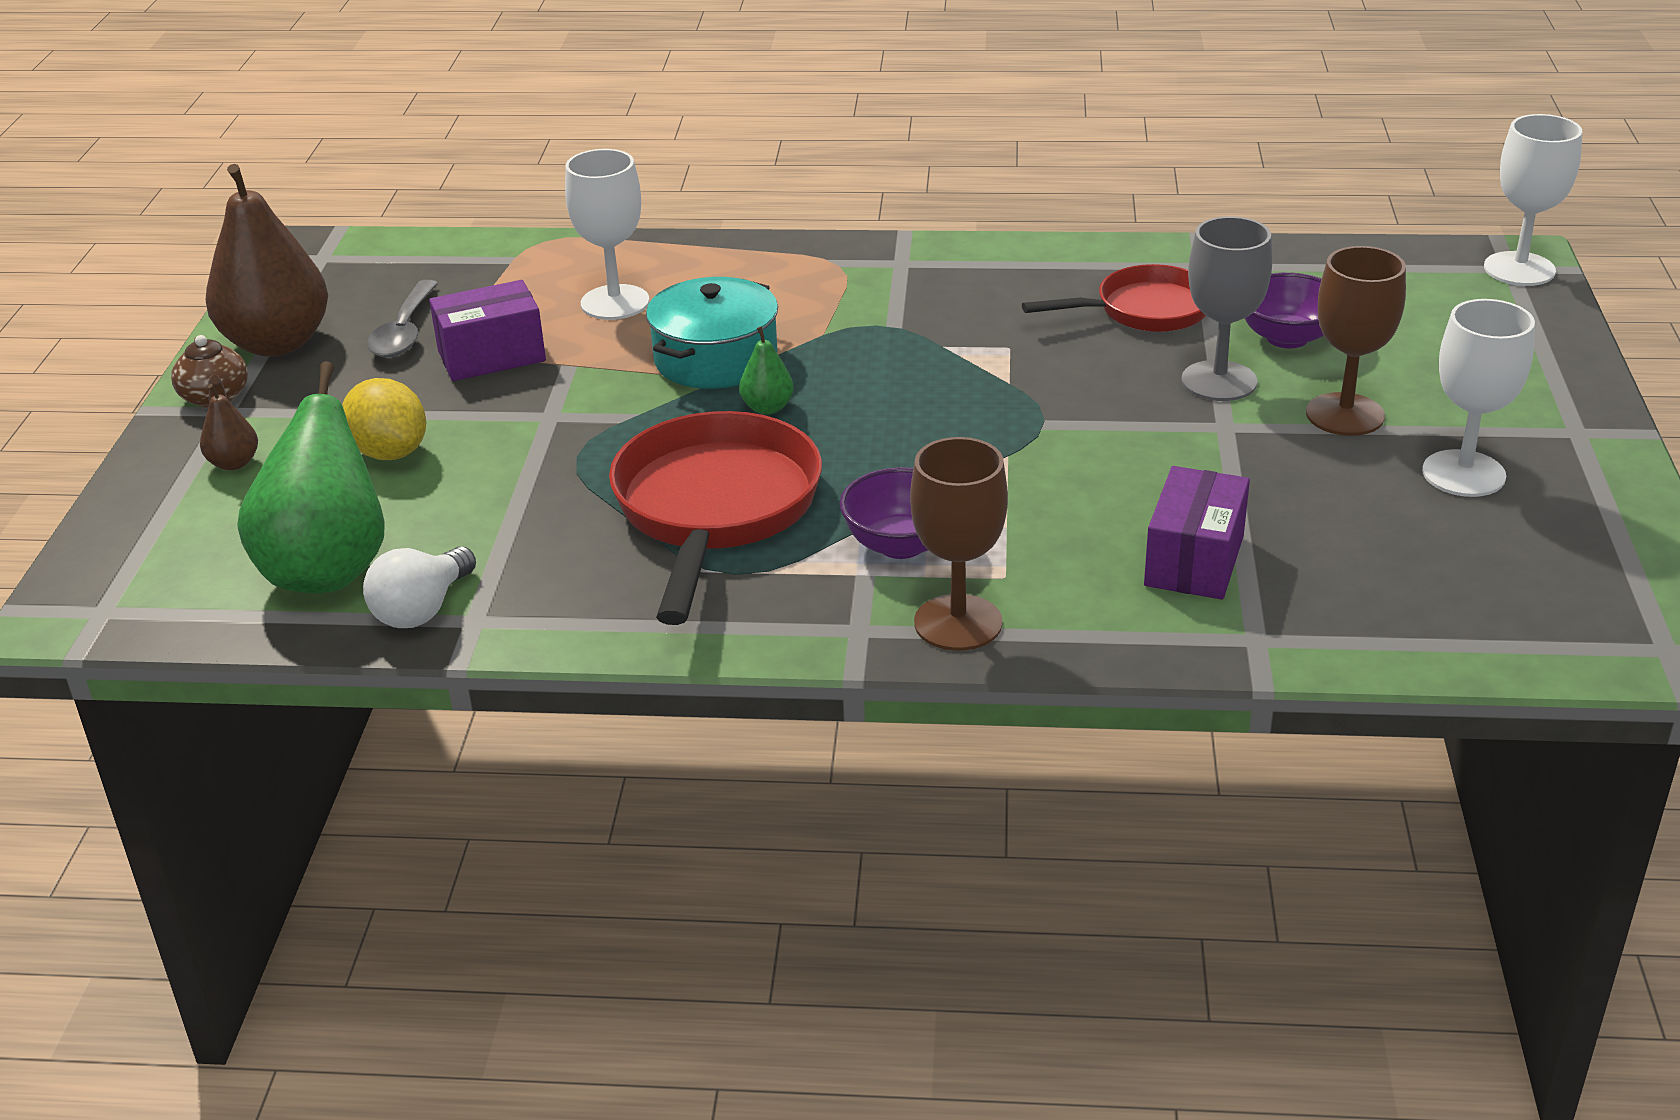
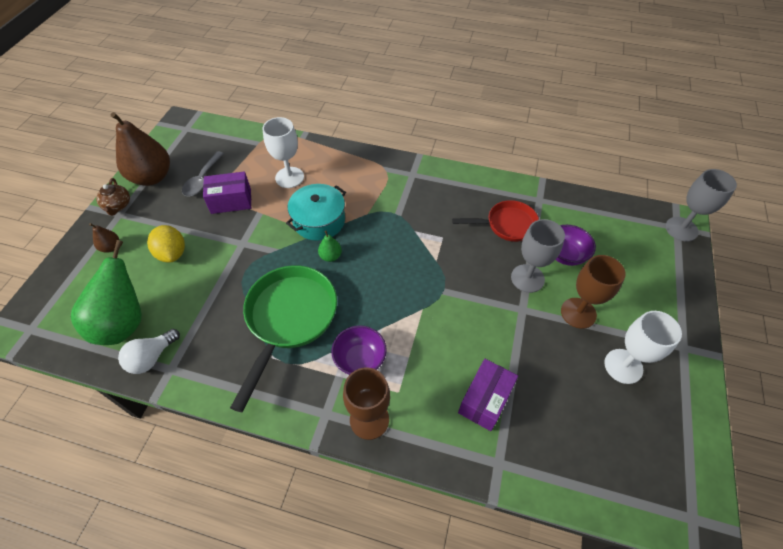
camera: 10 degrees right, 20 degrees up
(715, 510) = (289, 319): red pan -> green pan
(1519, 269) = (681, 229): white goblet -> grey goblet

